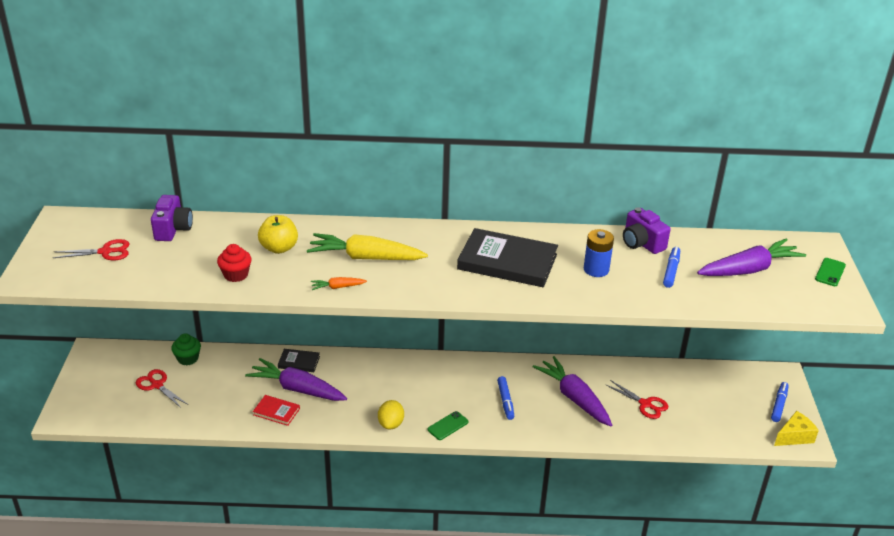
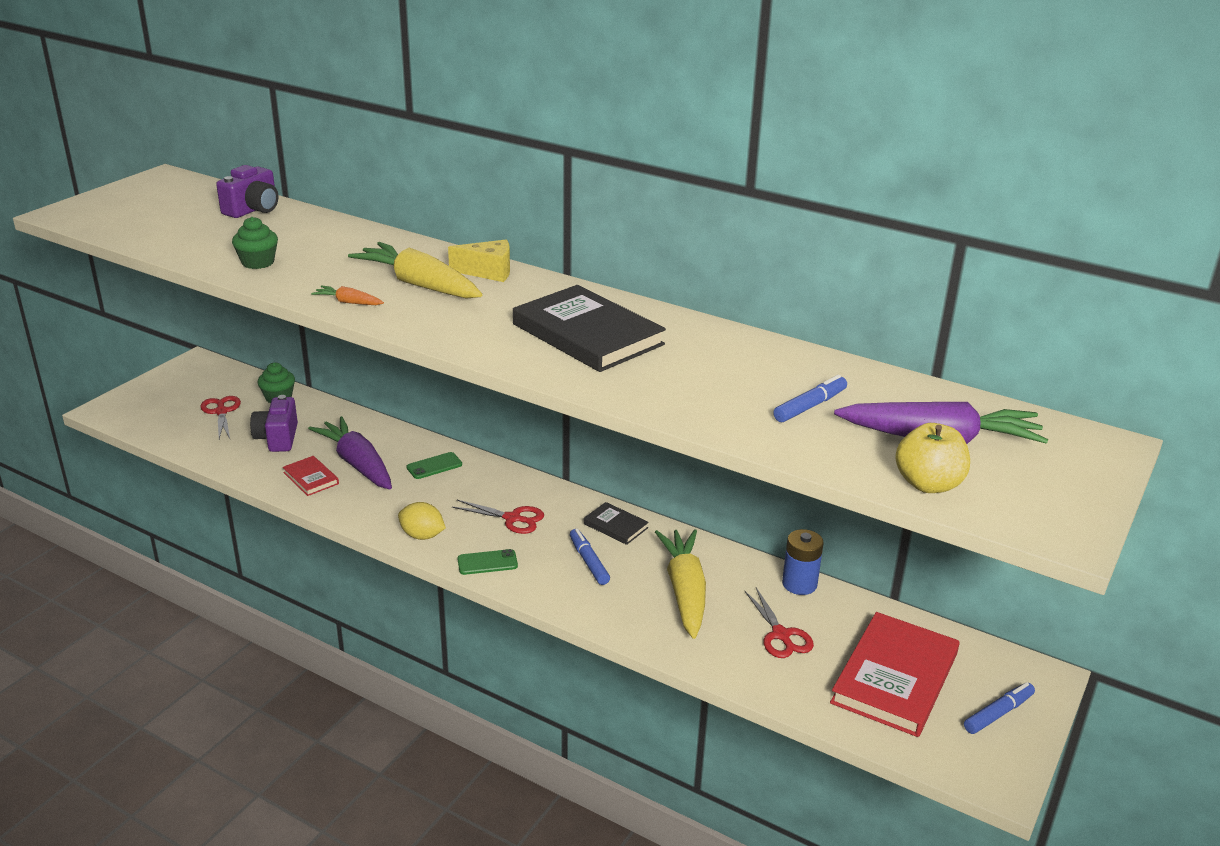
camera: 30 degrees right, 5 degrees down
(105, 252) = (162, 211): red scissors -> red scissors (512, 518)
(236, 275) = (258, 262): red cupcake -> green cupcake
(279, 248) = (337, 252): yellow apple -> yellow apple (928, 484)
(299, 362) = (388, 438): black book -> black book (615, 526)
(391, 424) = (422, 535): yellow lemon -> yellow lemon turned 75 degrees clockwise
(505, 401) = (588, 562): blue marker -> blue marker turned 135 degrees clockwise
(574, 398) = (685, 591): purple carrot -> yellow carrot
(596, 269) = (699, 374): blue battery -> blue battery (799, 584)
(641, 243) = (804, 365): purple camera -> purple camera (277, 438)
(718, 406) = (894, 678): none -> red book
(794, 436) = (984, 765): yellow cheese -> yellow cheese (488, 272)
(830, 272) = (1082, 482): green phone -> green phone (434, 466)

